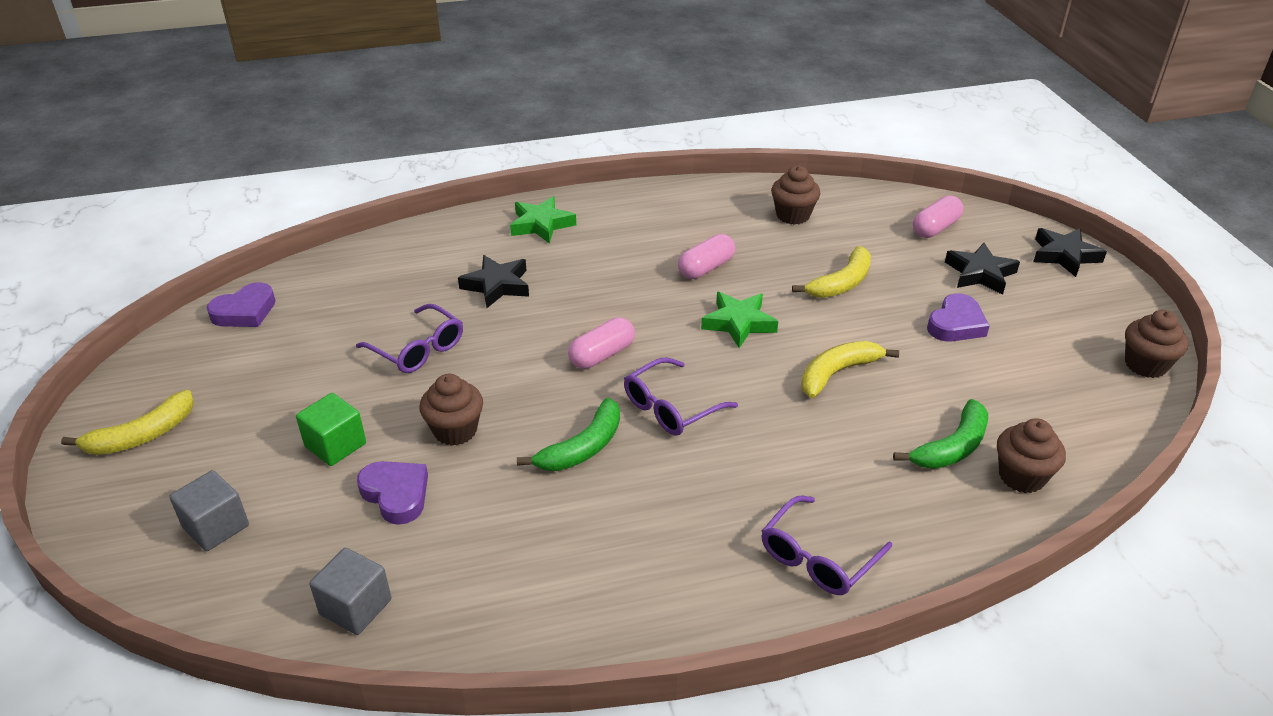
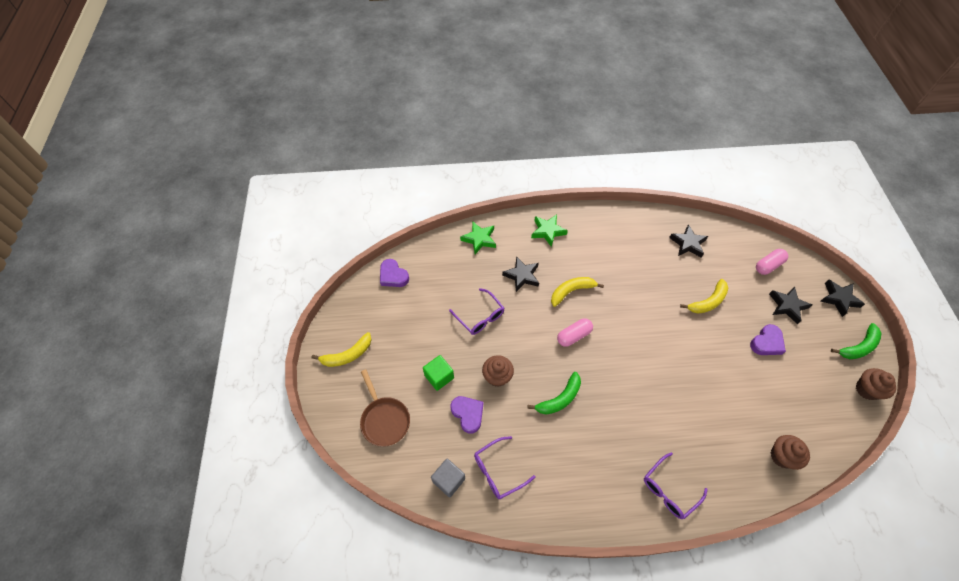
camera: 10 degrees right, 20 degrees up
(216, 526) = (384, 419): grey cube -> brown pan
(245, 311) = (393, 276): purple heart -> purple heart turned 75 degrees clockwise
(671, 407) = (606, 379): purple glasses -> purple glasses (498, 471)
(706, 268) = (634, 279): pink capsule -> none
(739, 323) = (648, 323): green star -> green star (479, 239)
(793, 215) = (688, 244): brown cupcake -> black star
(837, 373) = (696, 368): yellow banana -> yellow banana (571, 291)
(952, 447) = (748, 430): green banana -> green banana (858, 347)

